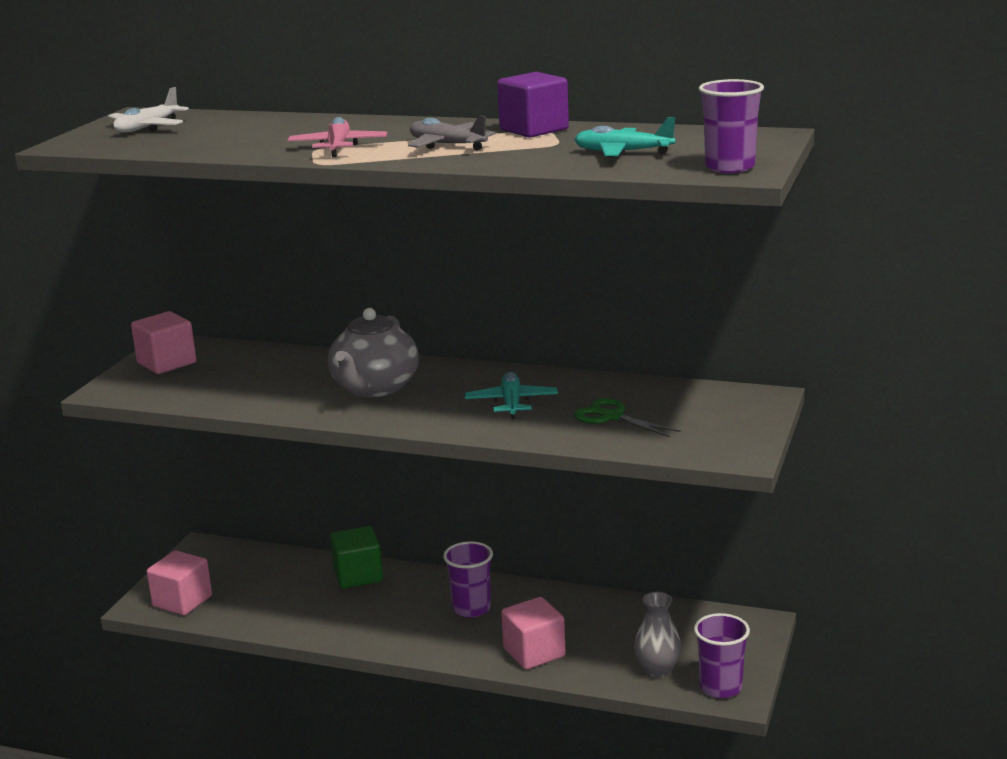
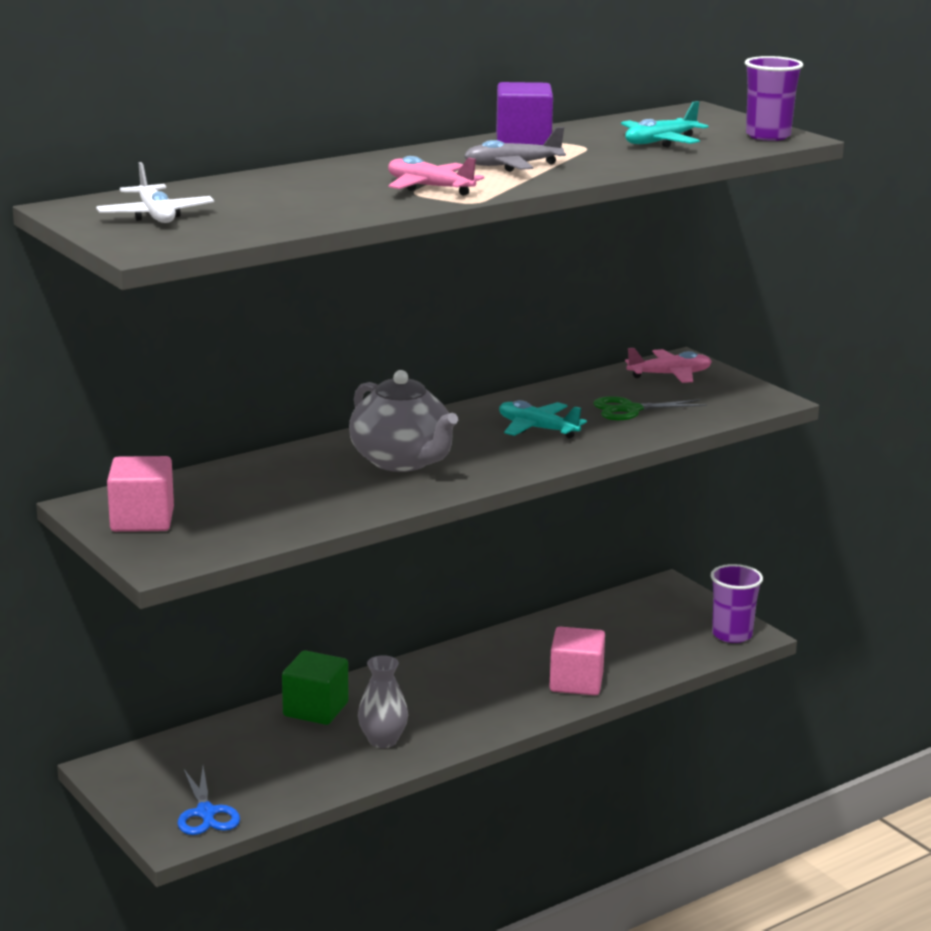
camera: 55 degrees left, 0 degrees up
(182, 601) = (206, 813): pink cube -> blue scissors
(471, 608) = (463, 681): purple cup -> none
(657, 669) = (674, 646): grey vase -> grey vase (383, 740)
(720, 404) = (670, 375): none -> pink plane

